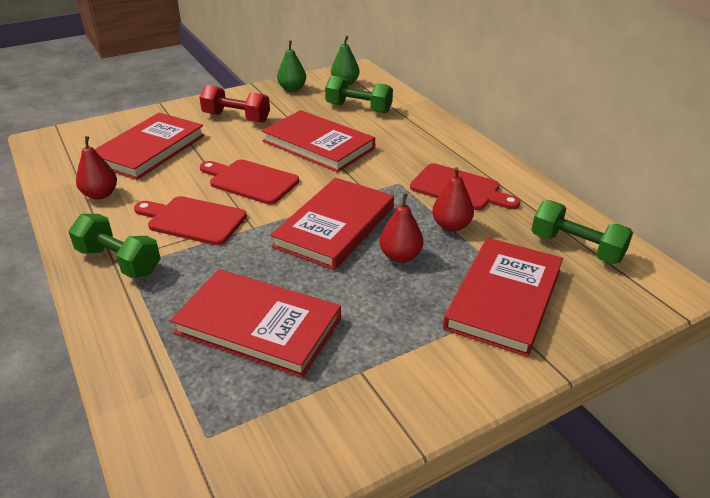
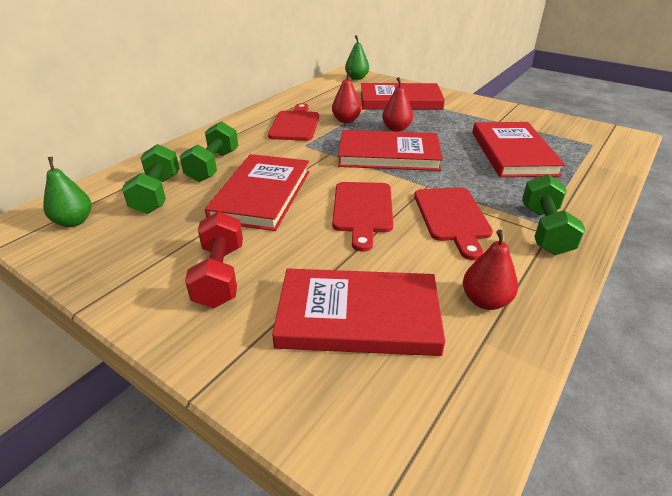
camera: 115 degrees left, 0 degrees up
(292, 89) = (100, 259): green pear -> green pear (356, 78)
(576, 248) = (334, 90): green dumbbell -> green dumbbell (213, 166)

